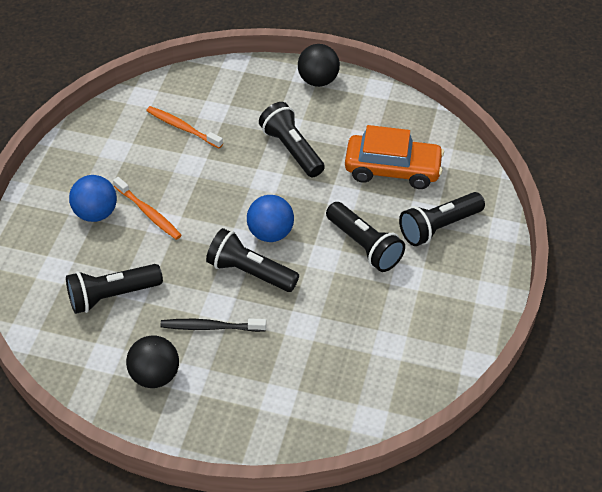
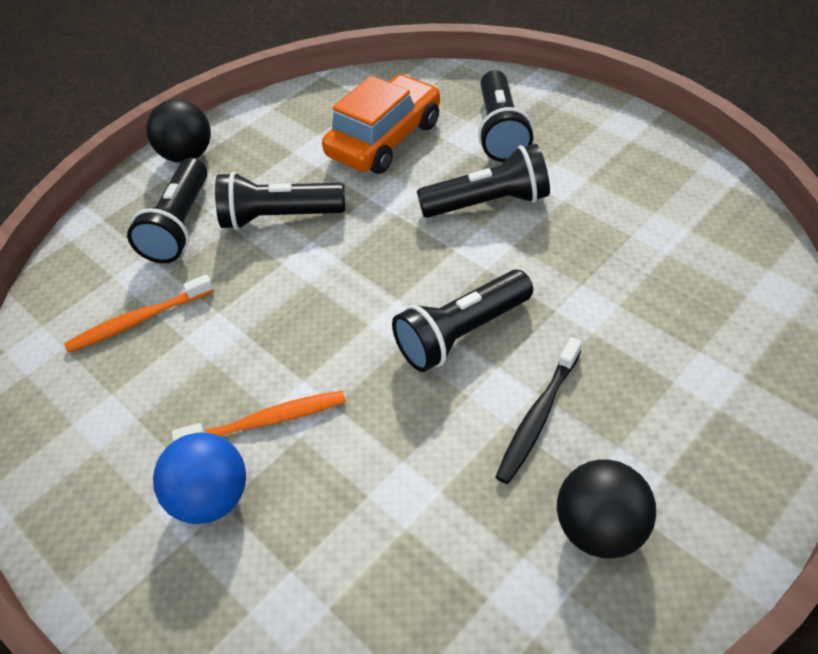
camera: 55 degrees left, 0 degrees up
(112, 296) = (402, 535): black flashlight -> black flashlight (180, 225)
(270, 233) = (406, 287): blue ball -> none

